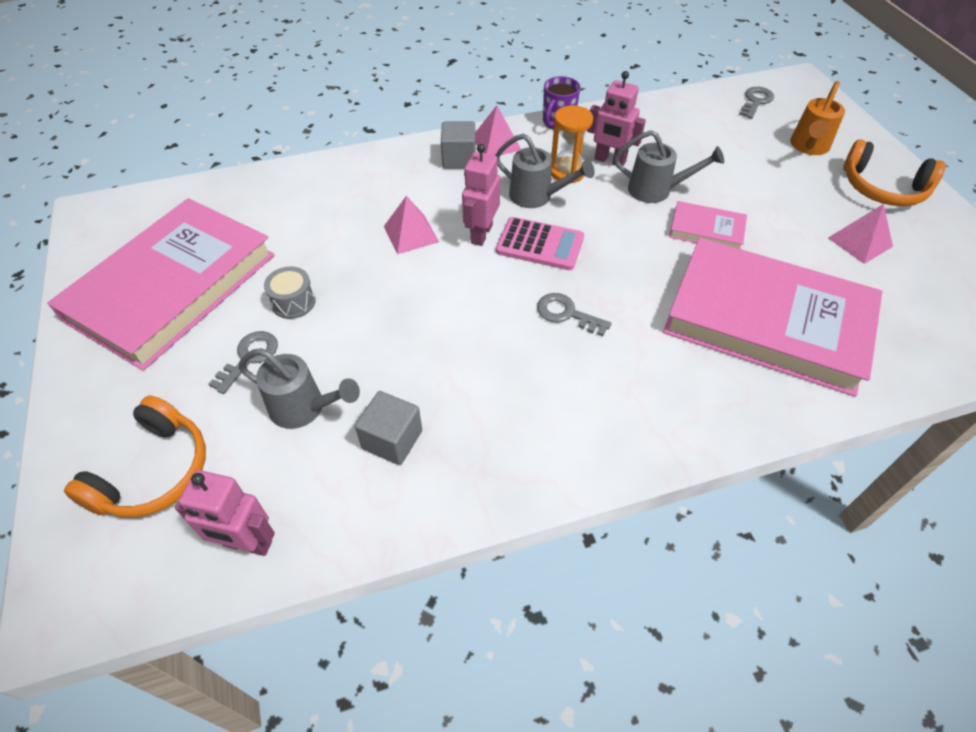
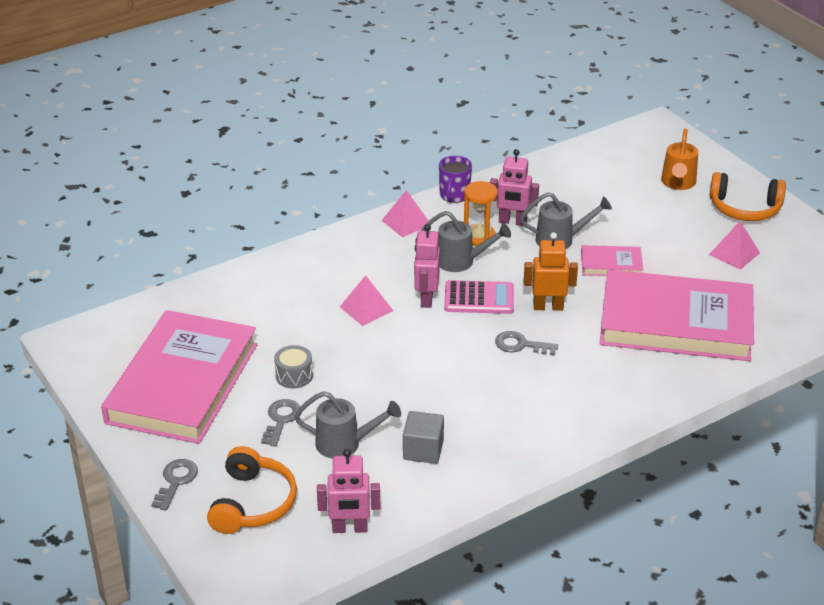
camera: 15 degrees left, 15 degrees down
(459, 159) = (379, 241): grey cube -> none
(616, 270) = (548, 307): none -> orange robot
(755, 101) = (623, 150): grey key -> grey key (176, 481)

